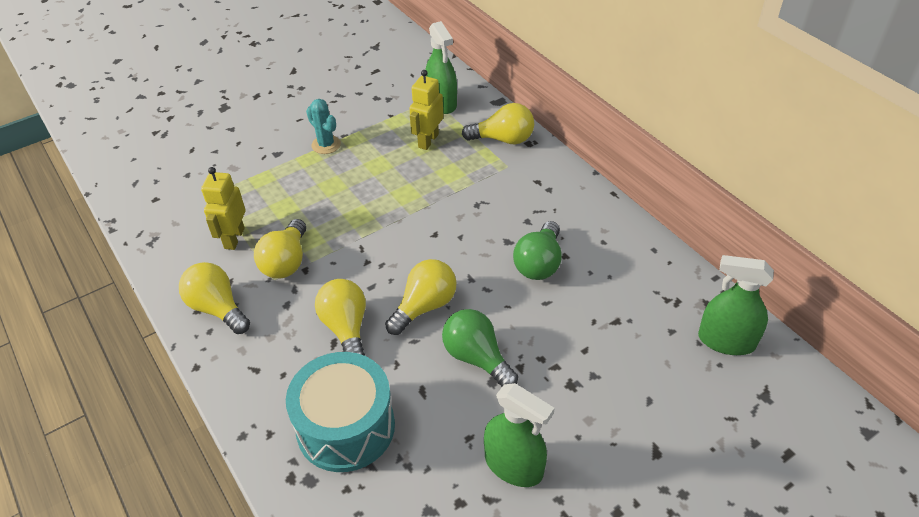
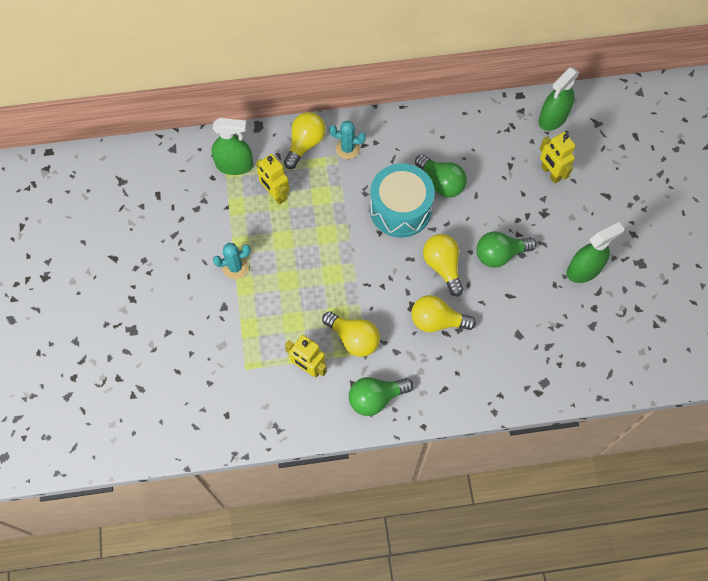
camera: 65 degrees left, 20 degrees up
(217, 308) = (376, 398): yellow light bulb -> green light bulb
(346, 427) = (516, 349): turquoise drum -> turquoise drum (400, 209)
(523, 171) = (347, 149): none -> turquoise cactus
(639, 369) = (550, 173): none -> yellow robot

